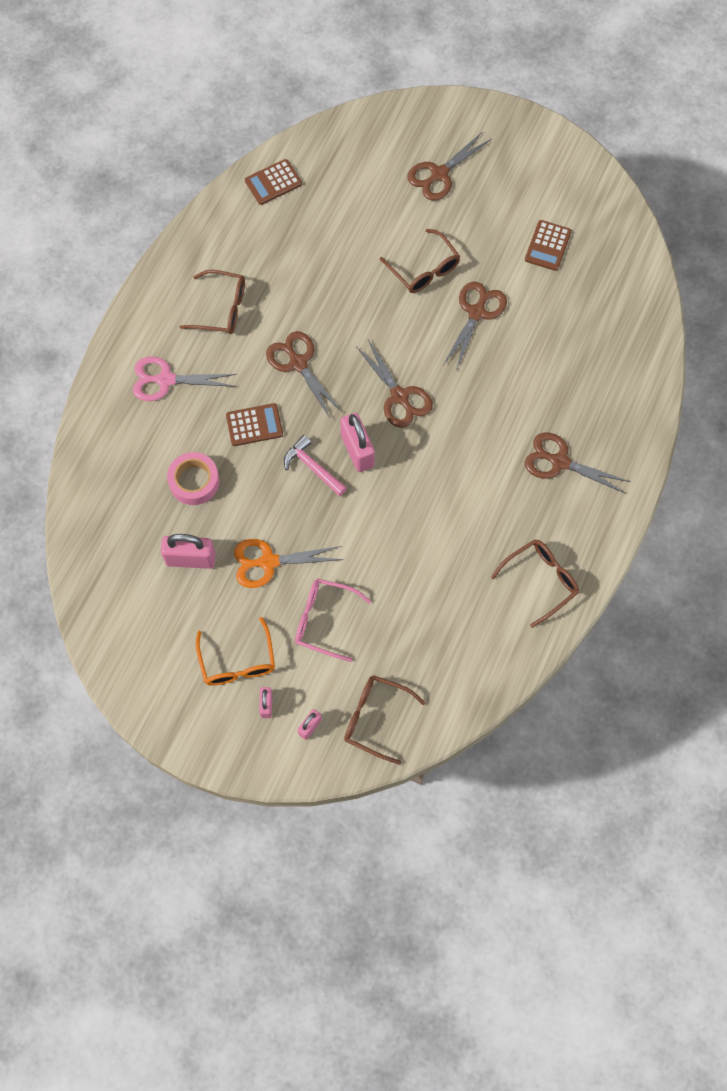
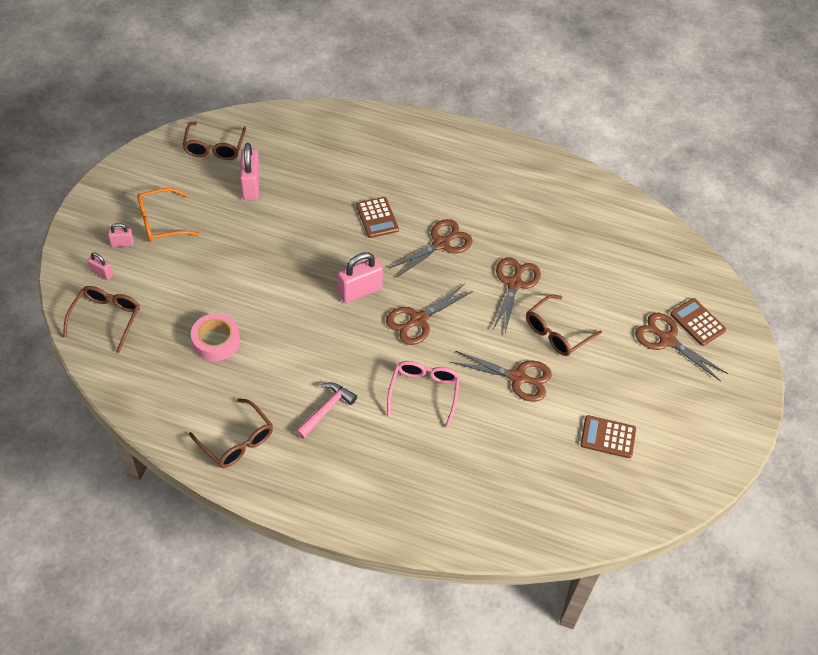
camera: 80 degrees right, 15 degrees down
(166, 380) = (412, 157): pink scissors -> none
(194, 481) = (320, 183): pink tape -> pink tape (216, 341)
(222, 309) = (486, 188): brown glasses -> brown glasses (214, 148)
(268, 562) = (250, 236): orange scissors -> none
(273, 182) = (622, 214): brown calculator -> brown calculator (697, 322)
(312, 467) = (340, 260): pink hammer -> pink hammer (326, 409)
(324, 620) = (197, 277): pink glasses -> pink glasses (424, 392)
(560, 462) = (363, 454): brown scissors -> brown scissors (514, 284)

